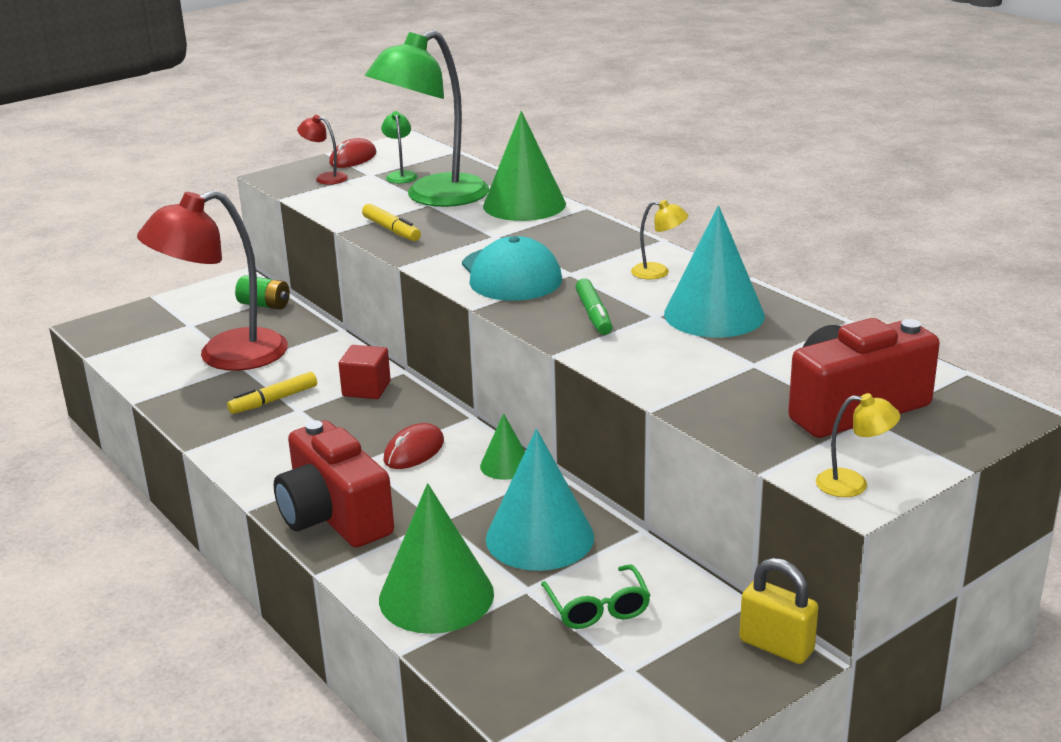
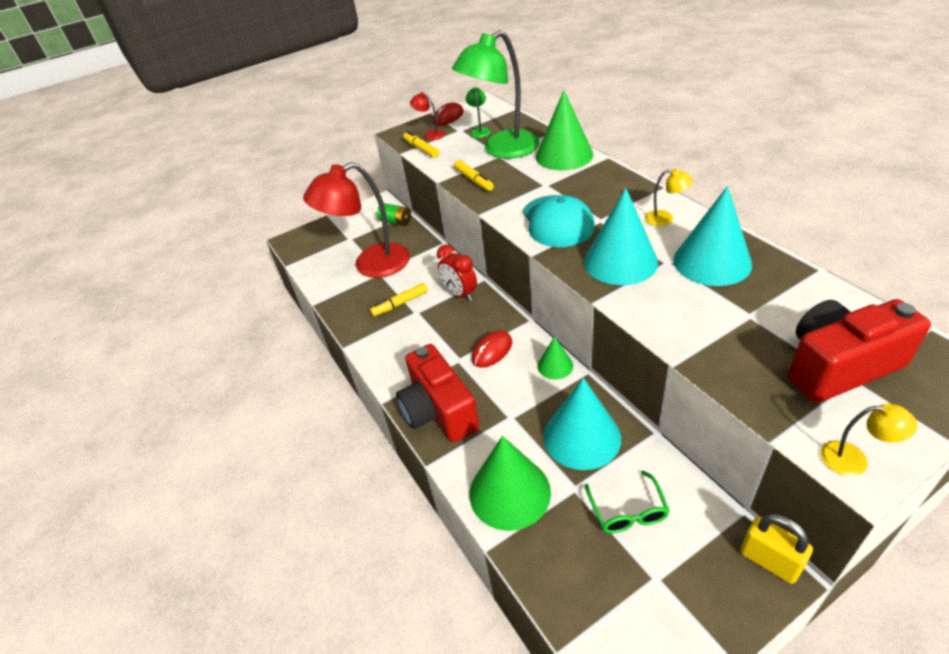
camera: 10 degrees right, 15 degrees up
(311, 194) = (421, 149): none -> yellow marker
(366, 389) = (460, 294): red cube -> red clock
(593, 314) = (620, 261): green marker -> turquoise cone

